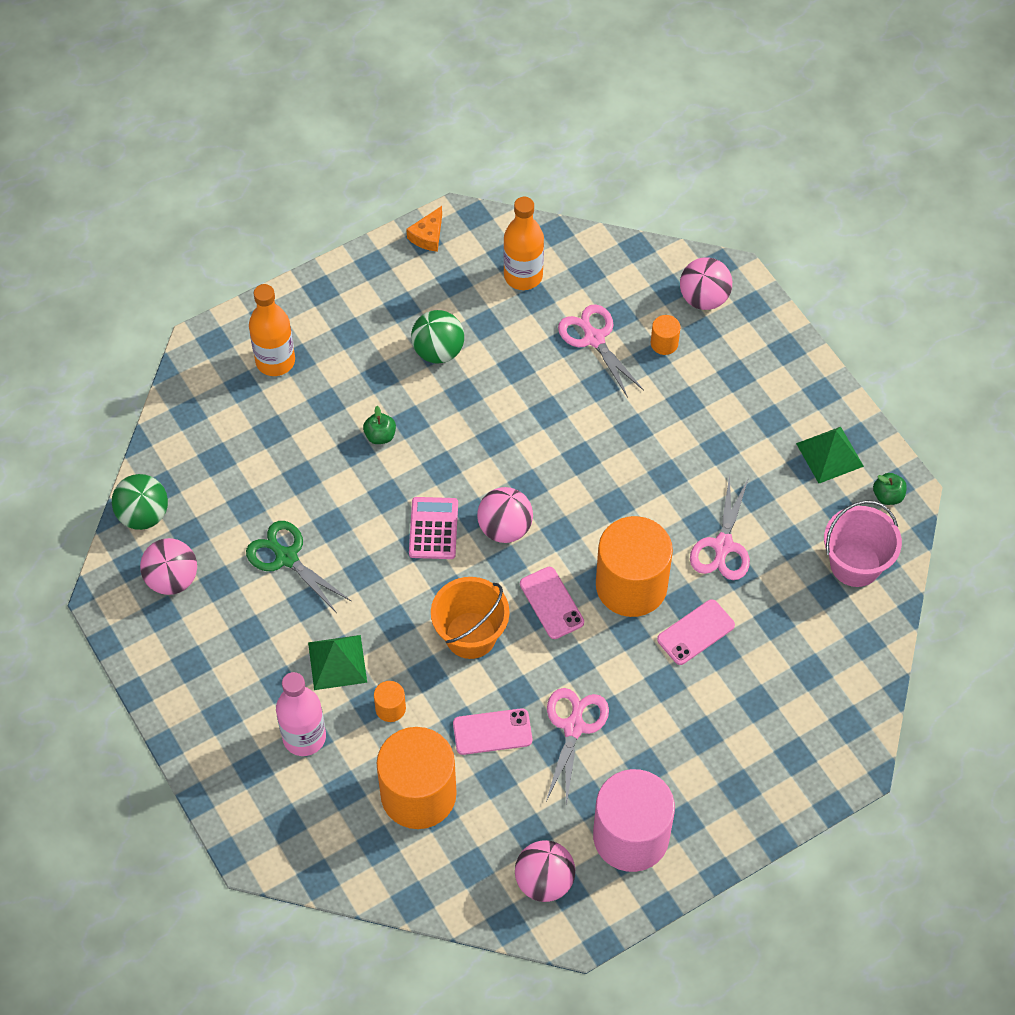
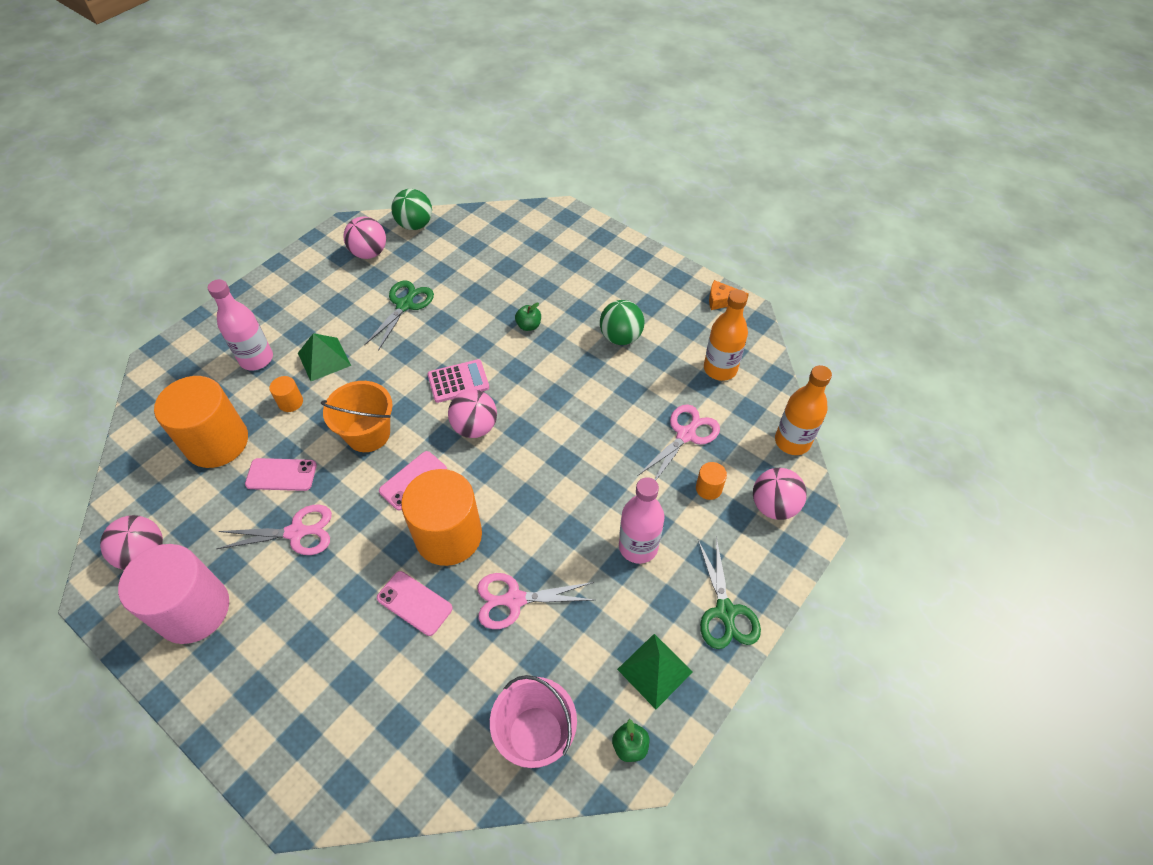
camera: 70 degrees right, 5 degrees down
(275, 361) = (566, 251): orange bottle -> orange bottle (792, 441)
(492, 732) = (281, 475): pink phone -> pink phone turned 60 degrees counterclockwise
(705, 425) = (638, 546): none -> pink bottle
(795, 380) = (725, 612): none -> green scissors

